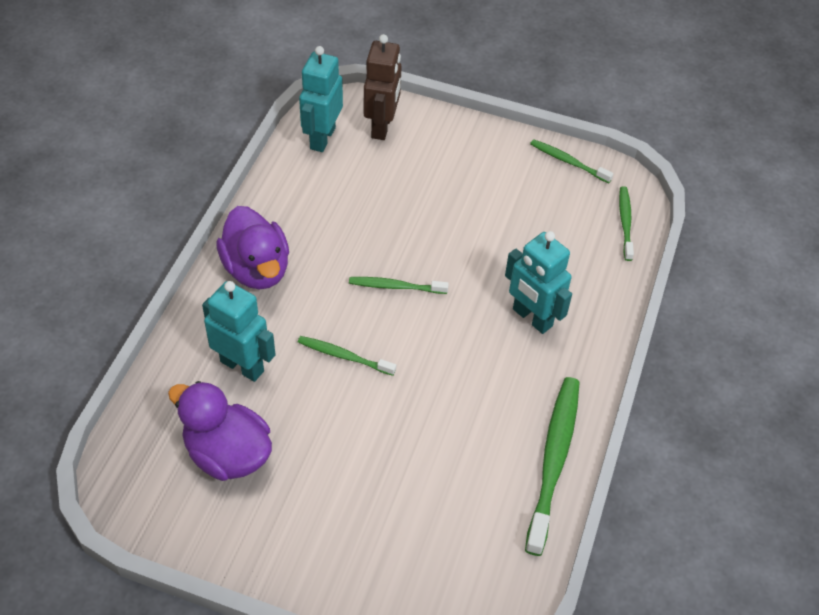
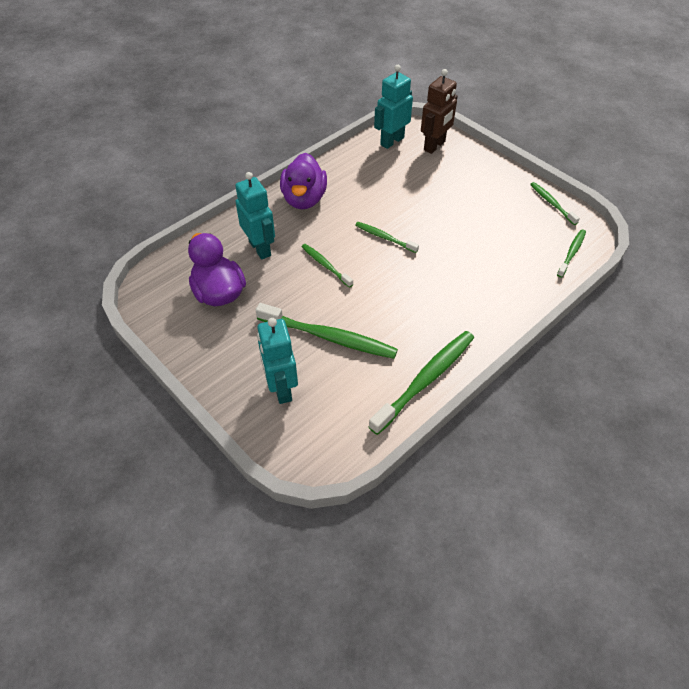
camera: 30 degrees right, 0 degrees up
(407, 454) = (328, 337): none -> green toothbrush
(532, 318) = (466, 287): turquoise robot -> turquoise robot (281, 388)

